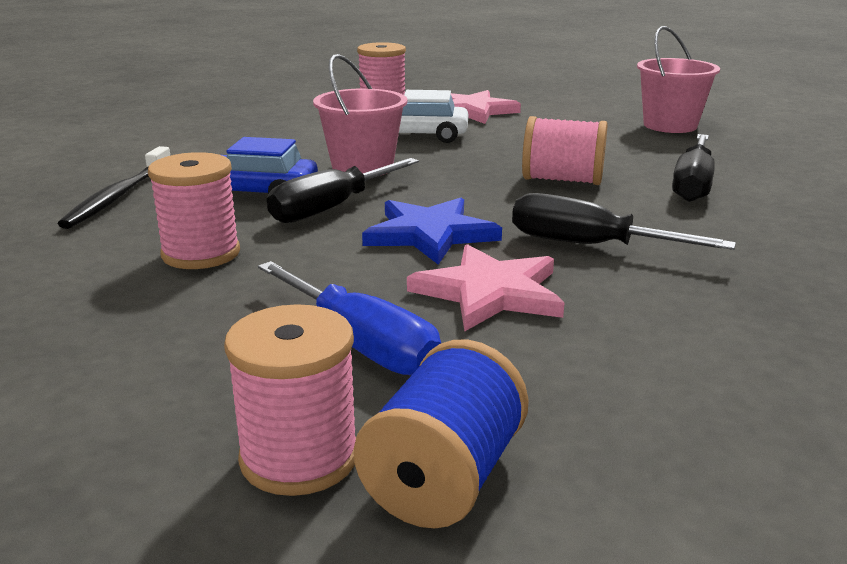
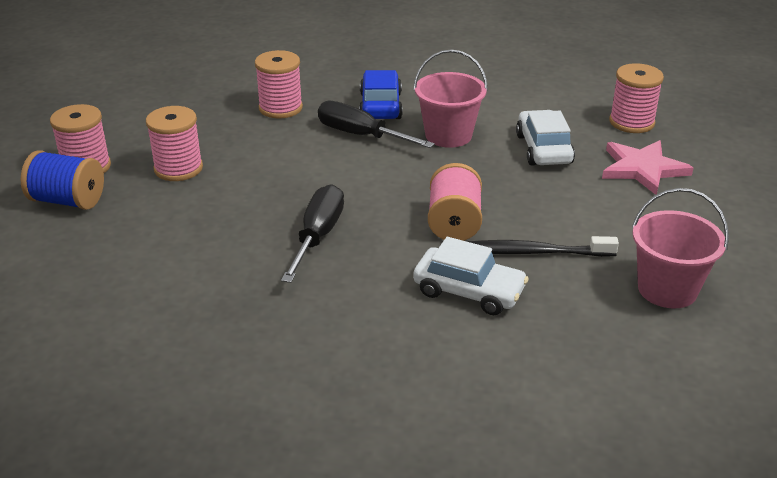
camera: 80 degrees right, 10 degrees up
(118, 196) = (360, 66): black toothbrush -> black toothbrush (531, 252)
(360, 344) = (178, 168): blue screwdriver -> pink spool
(430, 234) = (324, 174): blue star -> none
(490, 292) = (240, 201): pink star -> none
(693, 184) = (469, 291): black screwdriver -> white car

